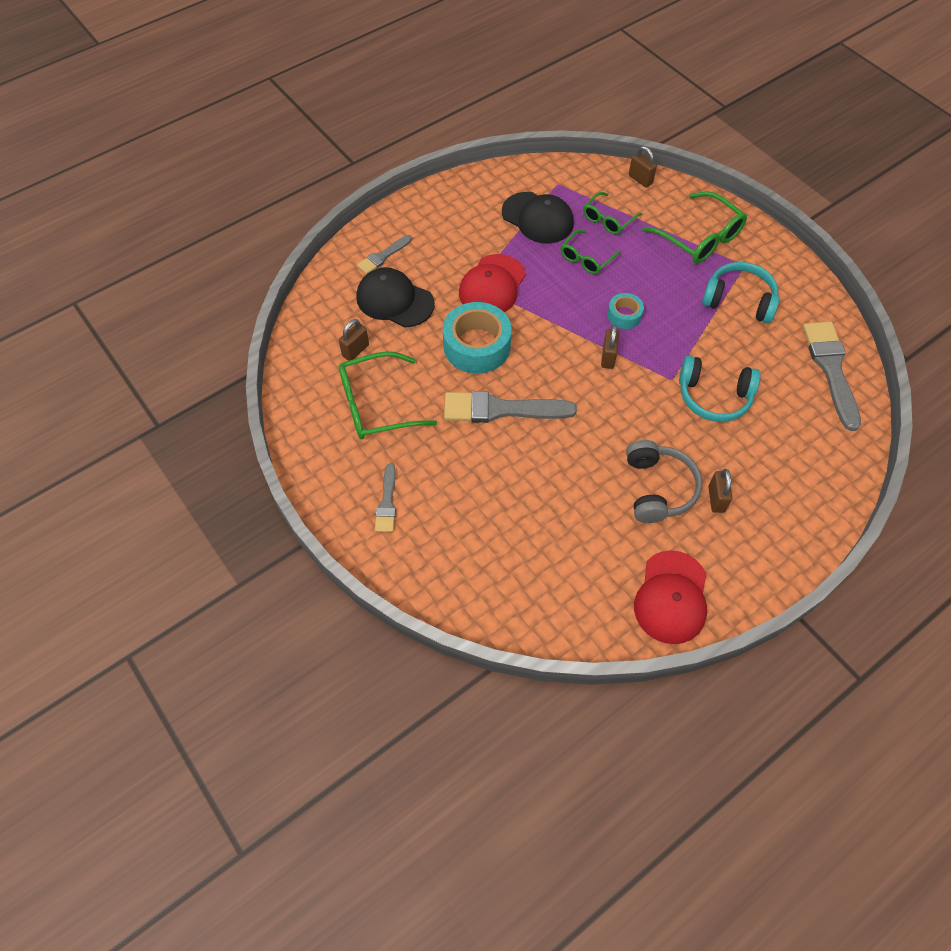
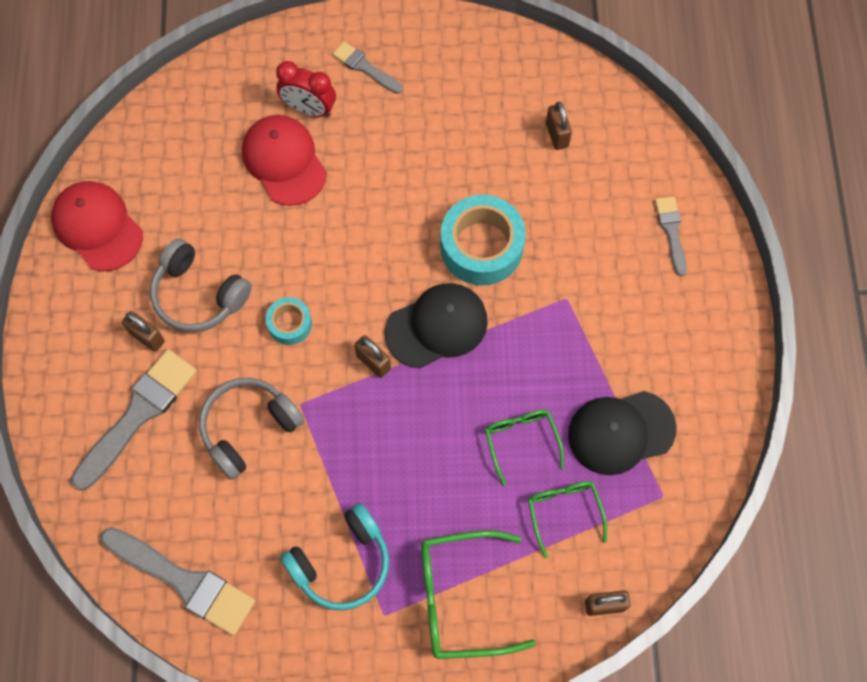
camera: 125 degrees right, 10 degrees up
(376, 405) = (476, 116): green glasses -> none
(394, 300) = (598, 206): black cap -> black cap (437, 326)
(453, 517) = (309, 109): none -> red clock
(492, 286) = (551, 314): red cap -> red cap (284, 161)
(501, 409) = (389, 219): grey brush -> grey brush (138, 414)
(624, 315) = (414, 420): turquoise tape -> turquoise tape (290, 324)
(714, 397) = (248, 428): turquoise headphones -> grey headphones

